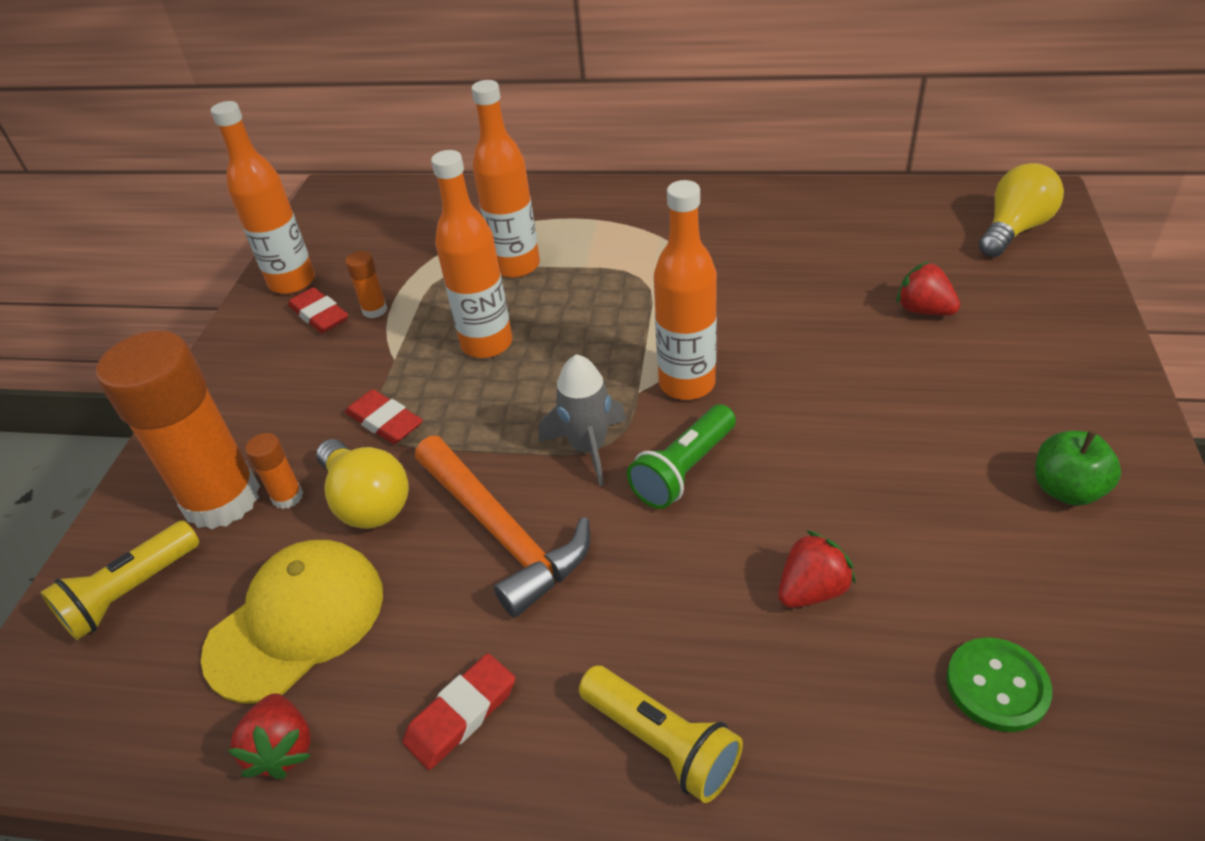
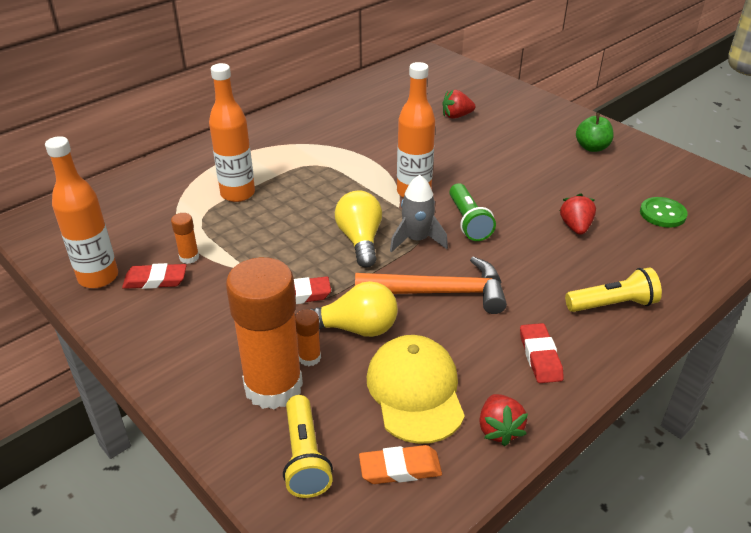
camera: 55 degrees left, 5 degrees down
(158, 686) = (400, 468): none -> orange eraser
(282, 749) = (499, 429): red strawberry -> red strawberry turned 60 degrees clockwise
(487, 344) = (289, 233): orange bottle -> none
(1013, 230) = (440, 72): yellow light bulb -> yellow light bulb (360, 240)

